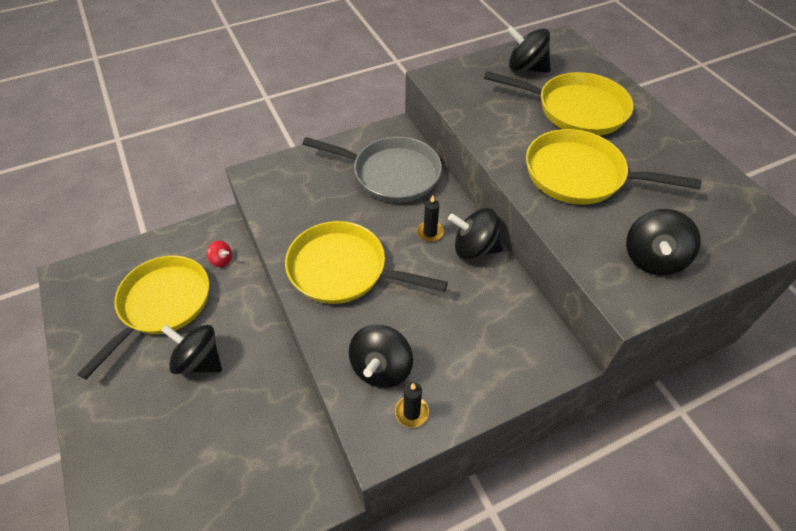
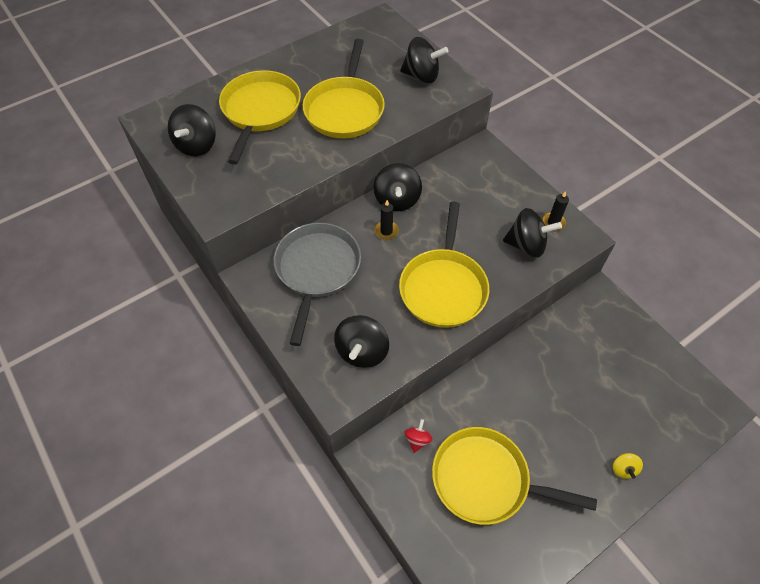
camera: 100 degrees left, 5 degrees up
(109, 434) = (623, 469): none -> yellow spinning top
(199, 360) = (532, 419): black spinning top -> black spinning top (362, 351)

